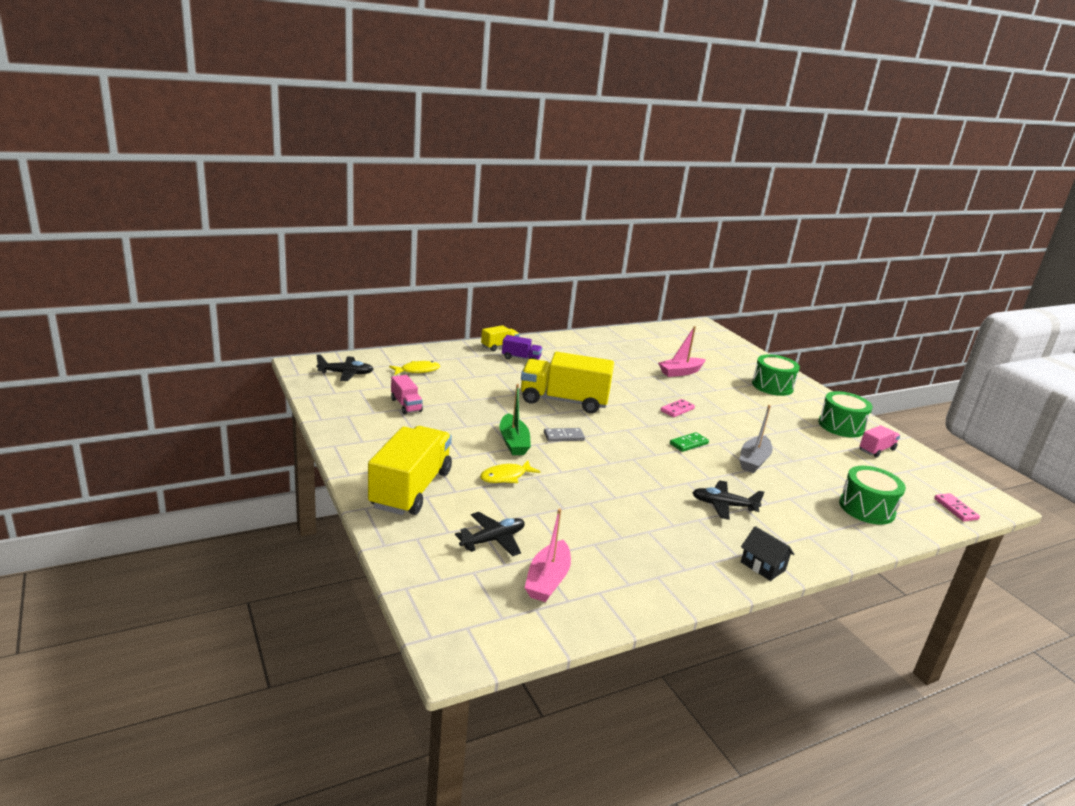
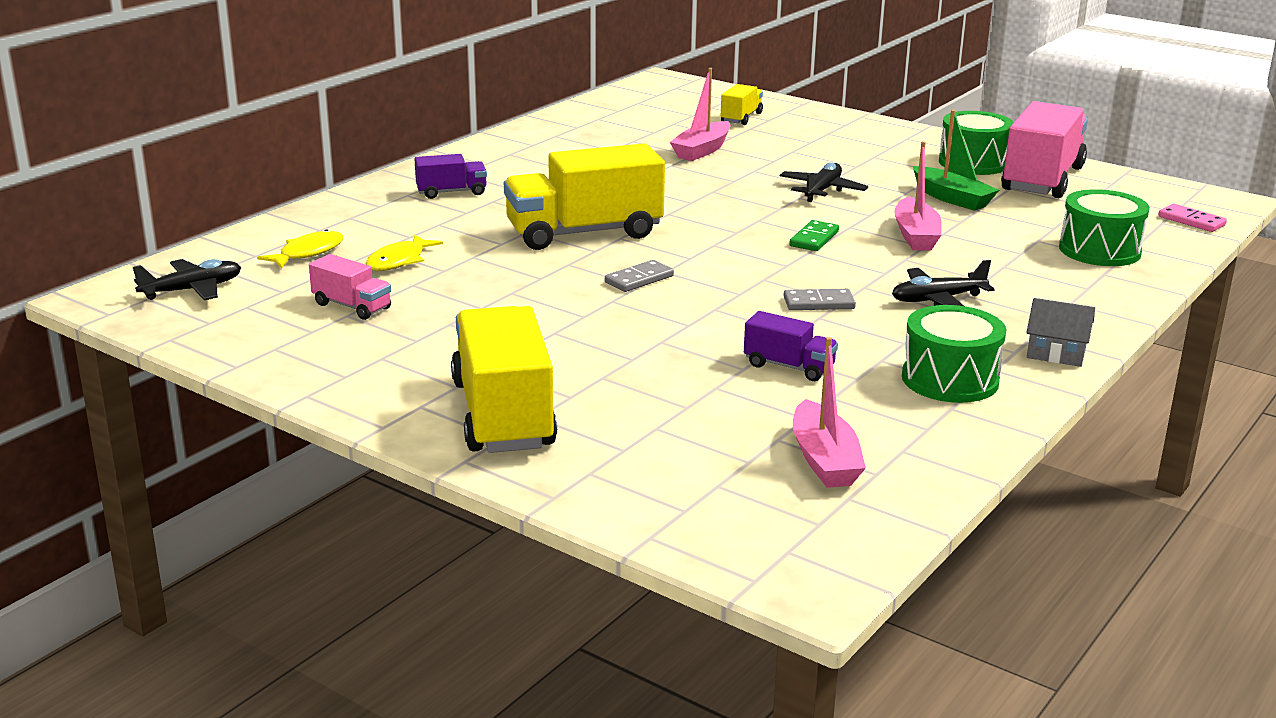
camera: 25 degrees left, 0 degrees up
(493, 540) = (697, 438): black plane -> black plane (822, 190)
(499, 346) = (397, 184): yellow truck -> yellow truck (741, 118)
(506, 477) = (620, 355): yellow fish -> yellow fish (399, 261)
(513, 442) = (577, 308): green boat -> green boat (952, 198)
(589, 516) = (789, 367): none -> purple truck
(649, 483) = (819, 303): none -> grey domino
(677, 410) = (752, 200): pink domino -> none
(753, 461) = (916, 235): grey boat -> pink boat
(763, 566) = (1056, 353): black house -> grey house
(772, 386) = (840, 136): green drum -> green drum (950, 379)
(876, 450) = (1042, 179): pink truck -> pink truck, size x2.06

